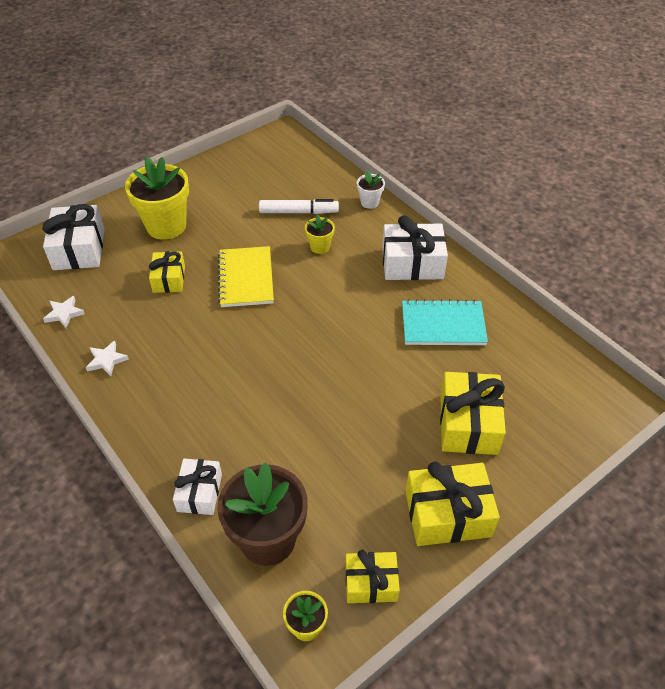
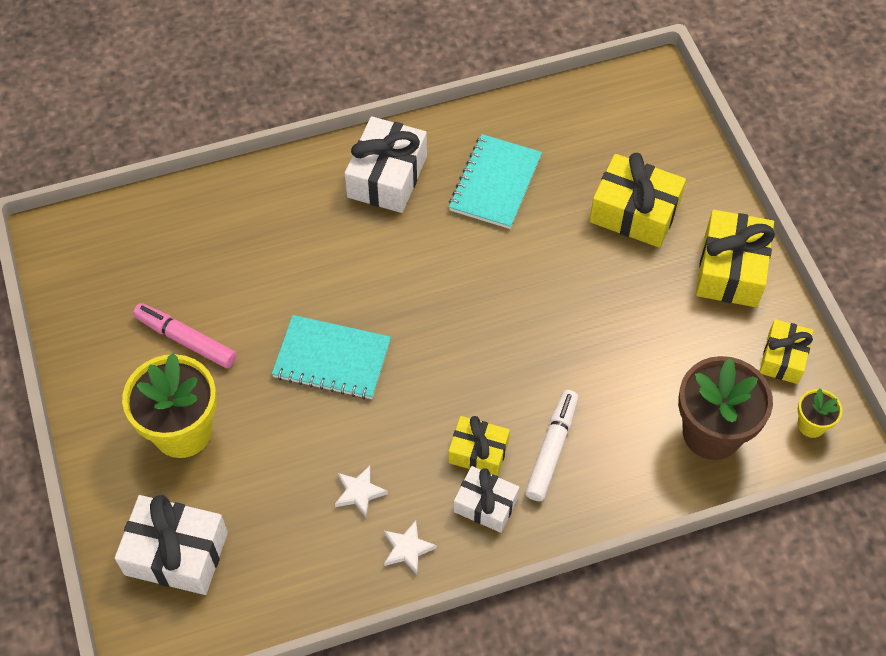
camera: 70 degrees left, 10 degrees up
(64, 314) = (301, 589): white star -> white star (359, 492)
(169, 279) = (292, 449): yellow gift -> yellow gift (478, 452)
(199, 492) = (637, 484): white gift -> white gift (485, 505)
(233, 208) = (186, 340): none -> pink marker
(246, 278) = (332, 359): yellow notebook -> turquoise notebook
(298, 212) = (234, 266): white marker -> white marker (551, 449)
(320, 247) = (313, 262): yellow flower pot -> none
(369, 202) = (256, 182): white flower pot -> none

